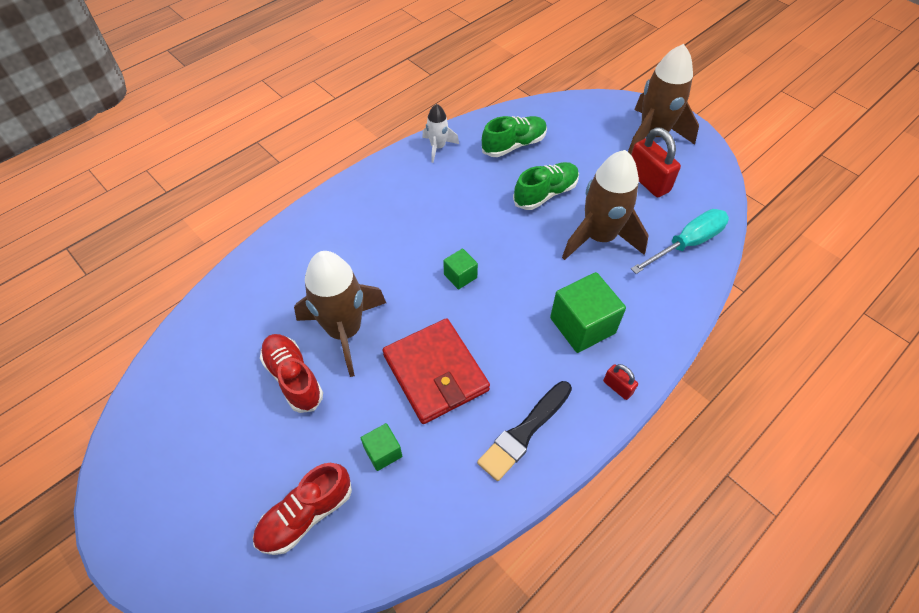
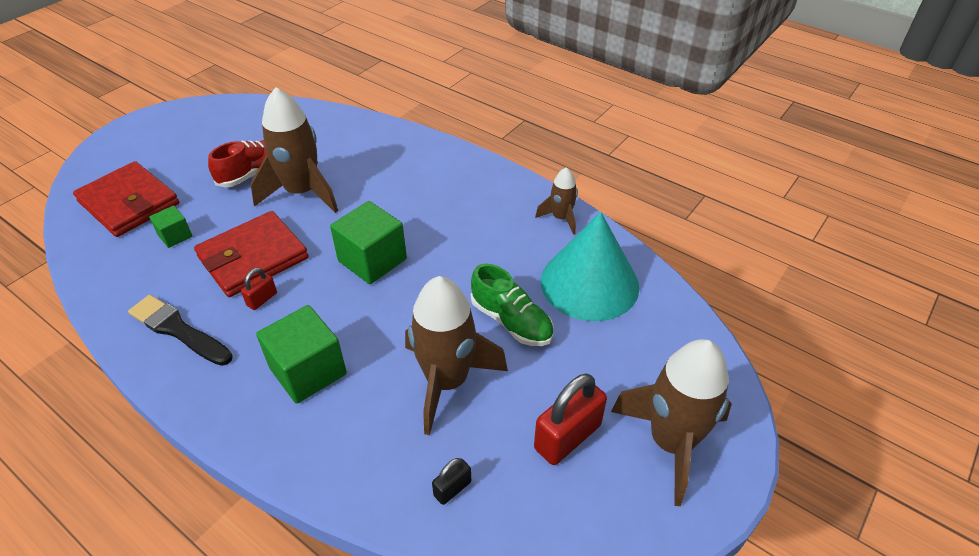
camera: 80 degrees right, 10 degrees down
(306, 515) = (129, 203): red shoe -> red wallet
(438, 147) = (561, 218): white rocket -> brown rocket
(460, 276) = (372, 260): green cube -> green cube, size x1.87
(514, 145) = (589, 283): green shoe -> turquoise cone
(617, 387) = (222, 409): red padlock -> red padlock (262, 299)
(687, 243) = (452, 488): turquoise screwdriver -> black padlock

